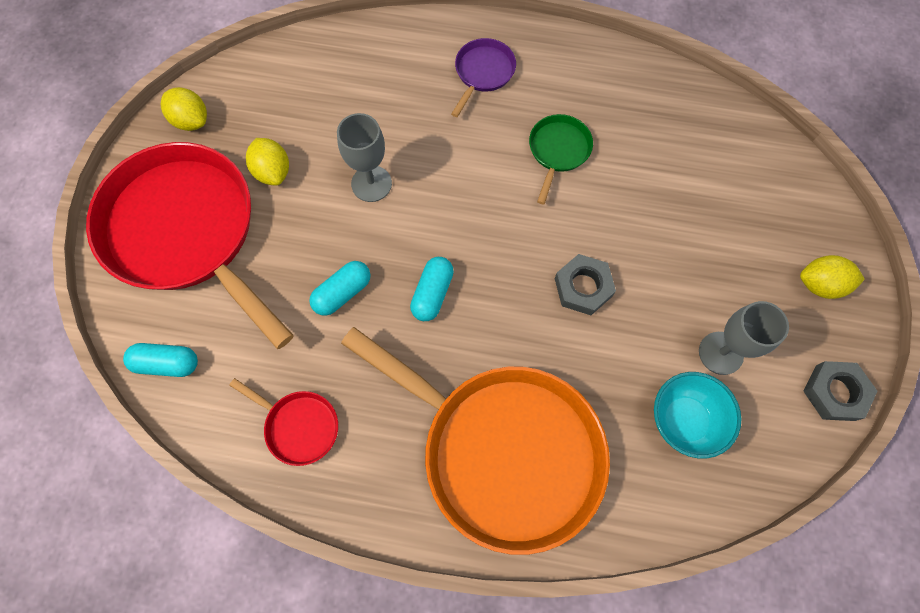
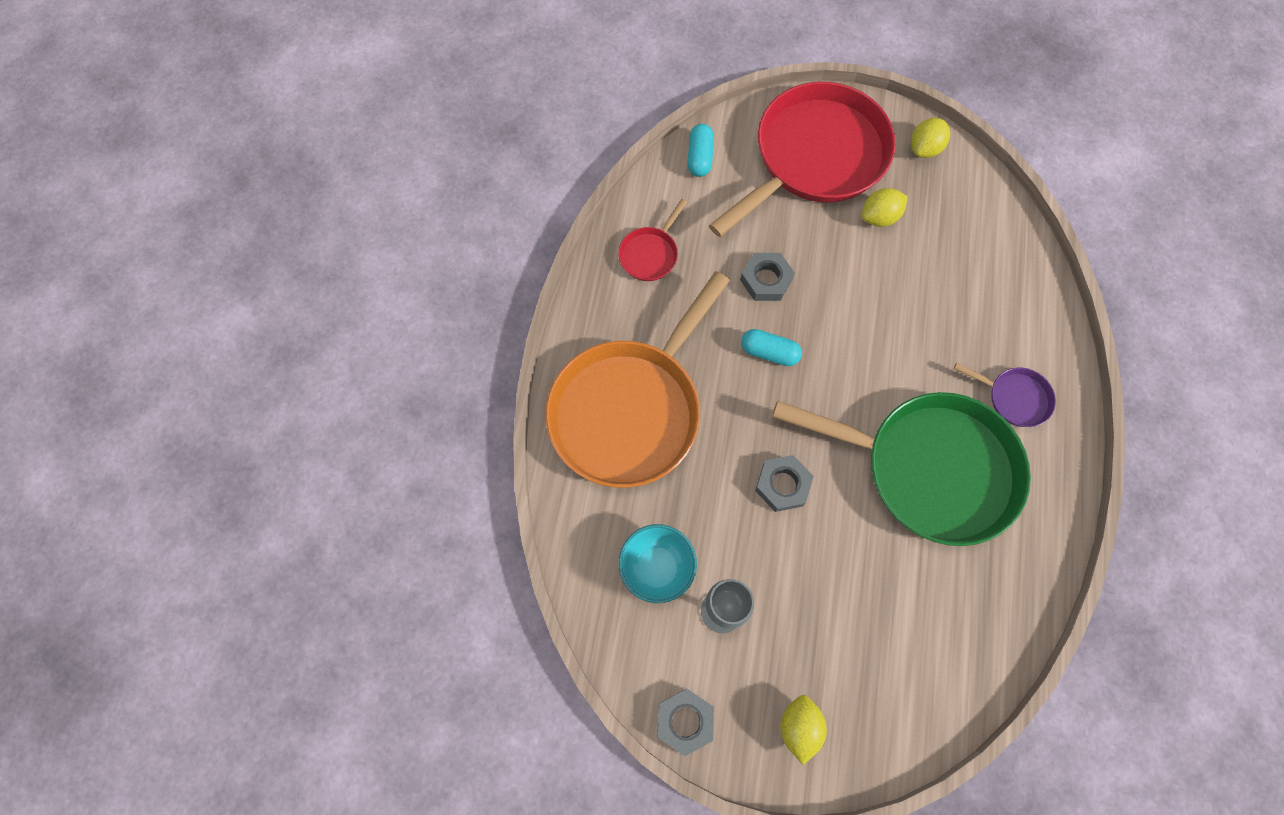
camera: 90 degrees right, 0 degrees up
(342, 293) = (766, 280): turquoise capsule -> grey nut
(371, 184) = (875, 298): grey goblet -> none
(558, 151) = (929, 469): green pan -> green pan, size x2.39

